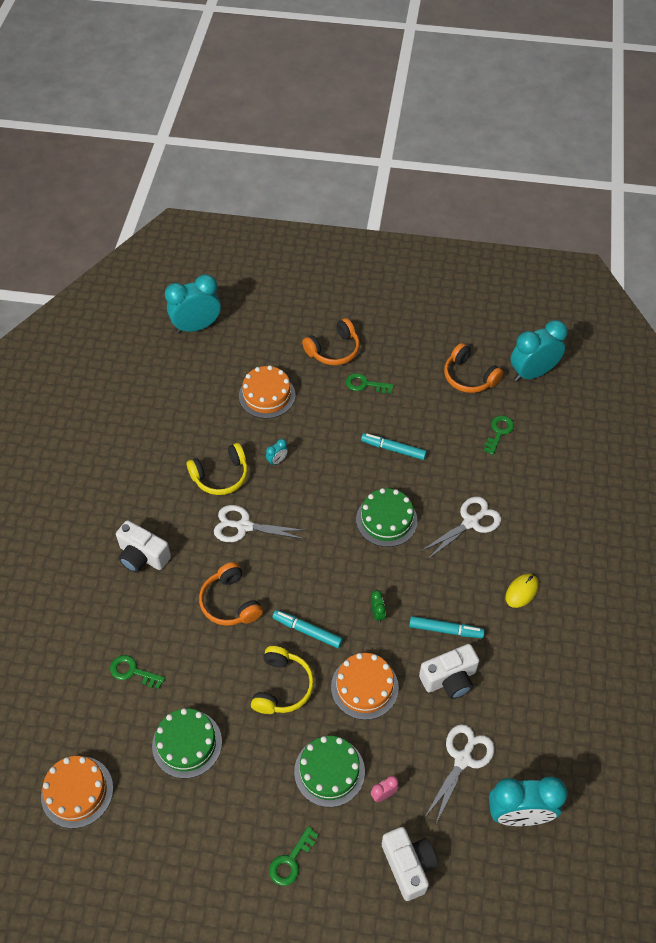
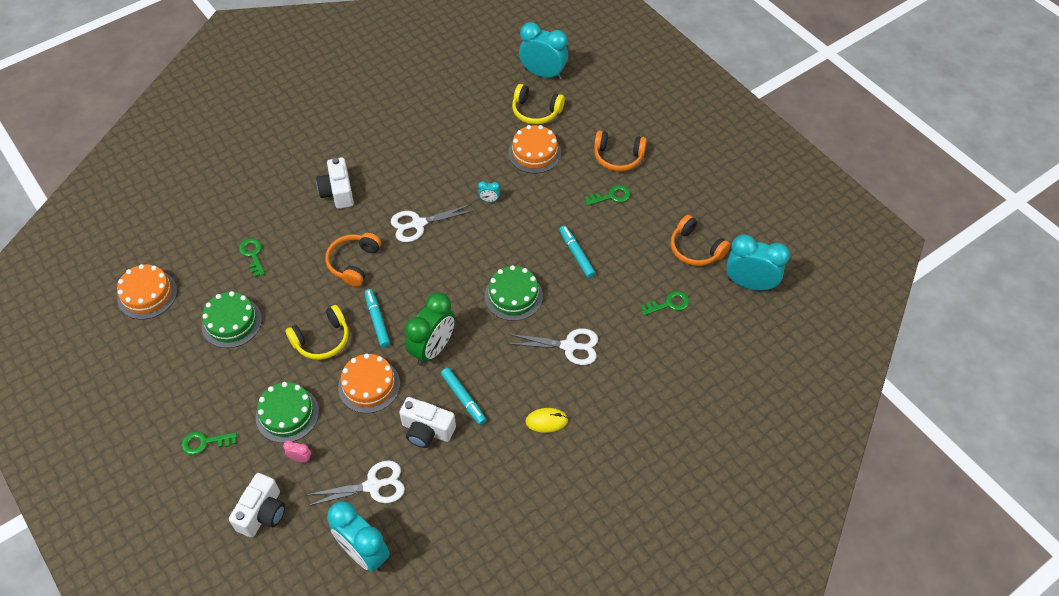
camera: 45 degrees right, 0 degrees up
(221, 476) = (442, 181): yellow headphones -> yellow headphones (536, 111)
(244, 526) = (418, 224): white scissors -> white scissors turned 75 degrees counterclockwise
(365, 384) = (611, 196): green key -> green key turned 105 degrees clockwise
(377, 614) = (433, 349): green clock -> green clock, size x2.44
(469, 377) = (695, 249): orange headphones -> orange headphones turned 45 degrees counterclockwise

